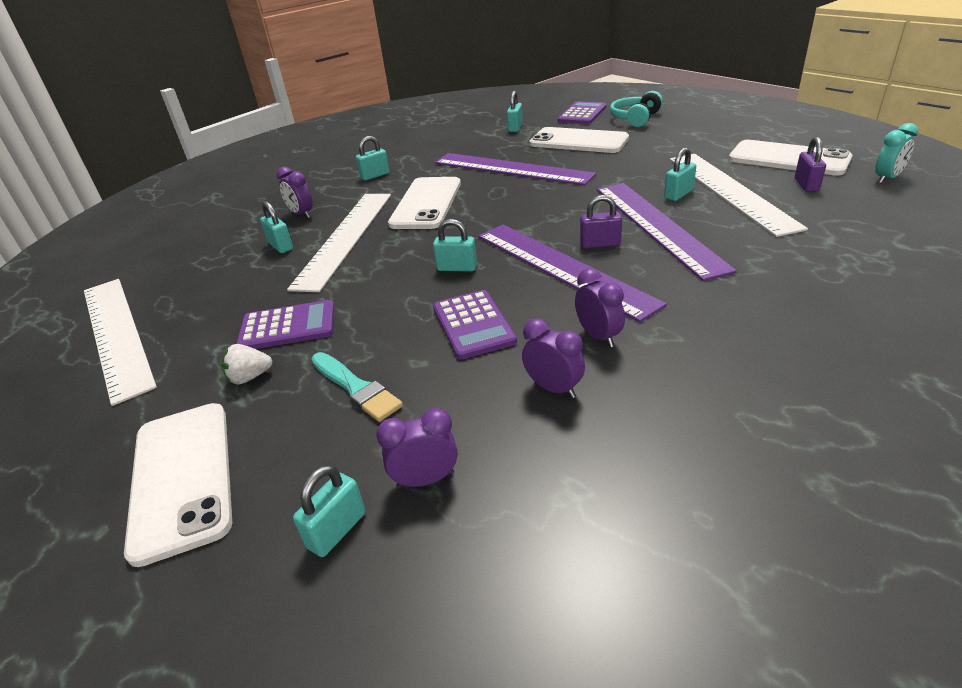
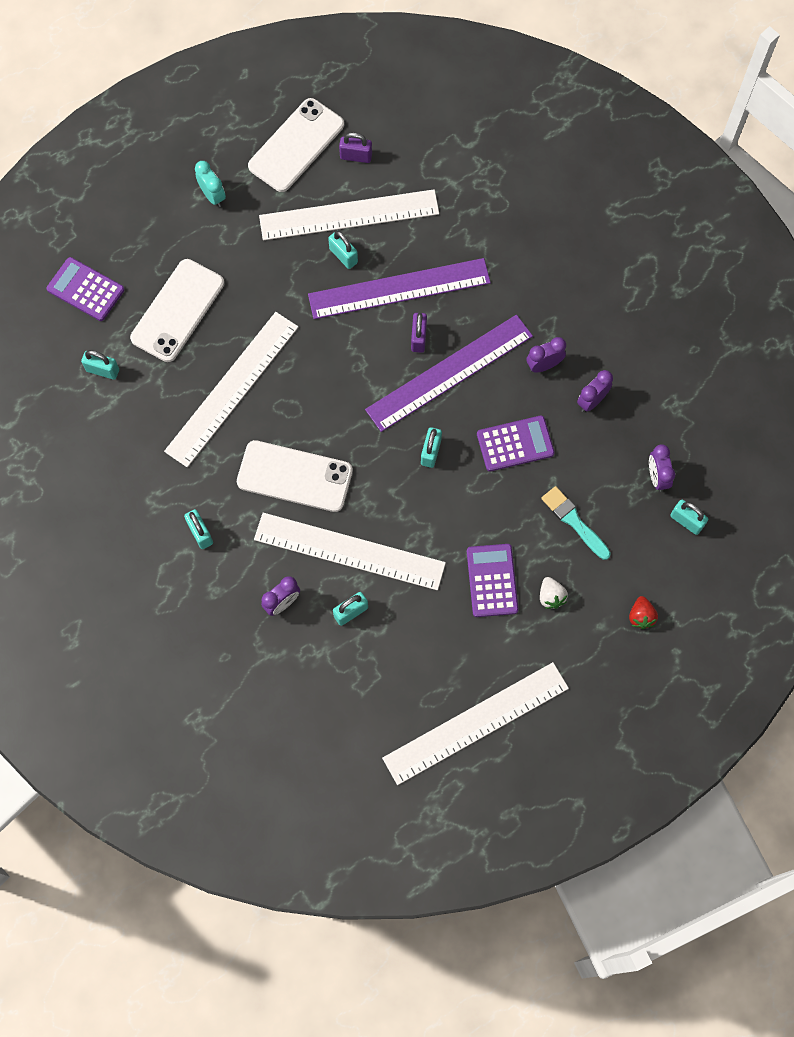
camera: 90 degrees left, 35 degrees up
(182, 477) = (641, 616): white phone -> red strawberry
(356, 388) = (574, 521): turquoise brush -> turquoise brush turned 90 degrees counterclockwise
(511, 169) = (232, 388): purple ruler -> white ruler
(635, 119) = (128, 238): turquoise headphones -> none
(887, 178) = (362, 96): turquoise clock -> turquoise clock (213, 196)

